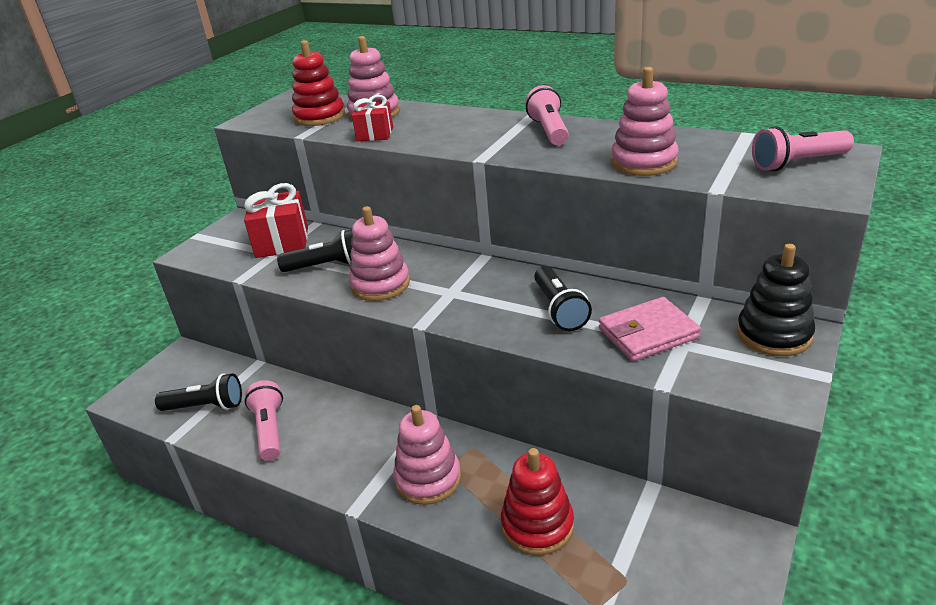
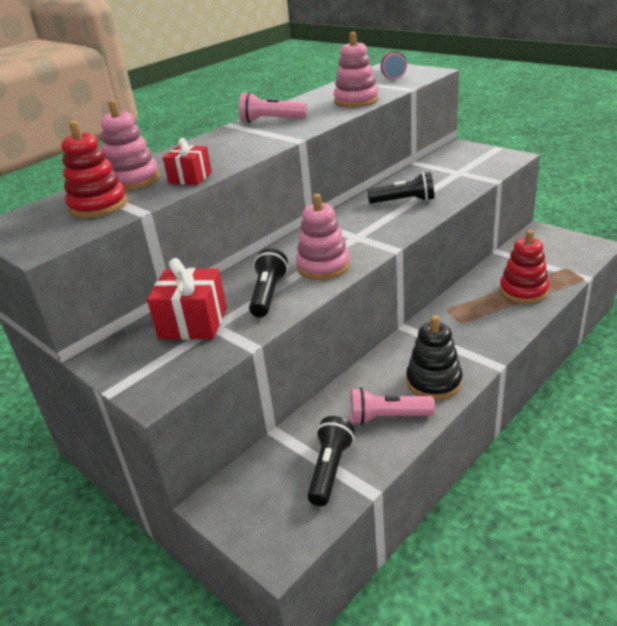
camera: 75 degrees left, 0 degrees up
(428, 479) = (473, 330): pink stacking toy -> none
(648, 333) = (444, 179): pink wallet -> none
(774, 334) = (460, 152): black stacking toy -> black stacking toy (434, 382)

